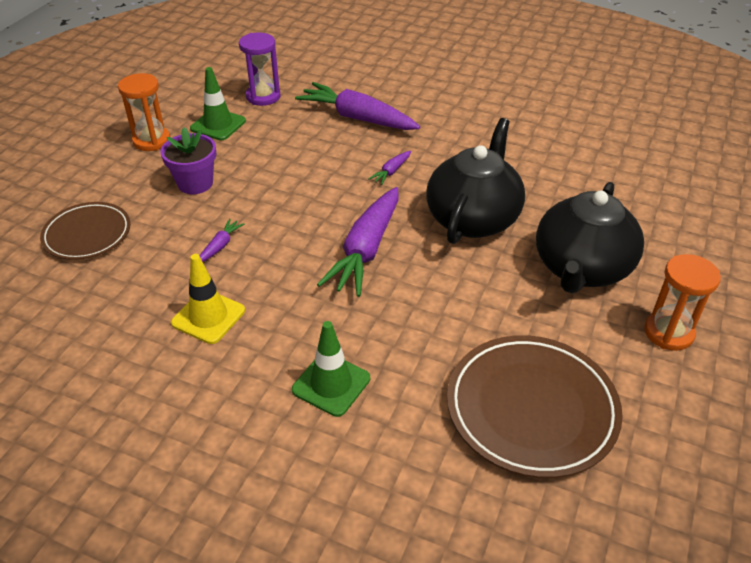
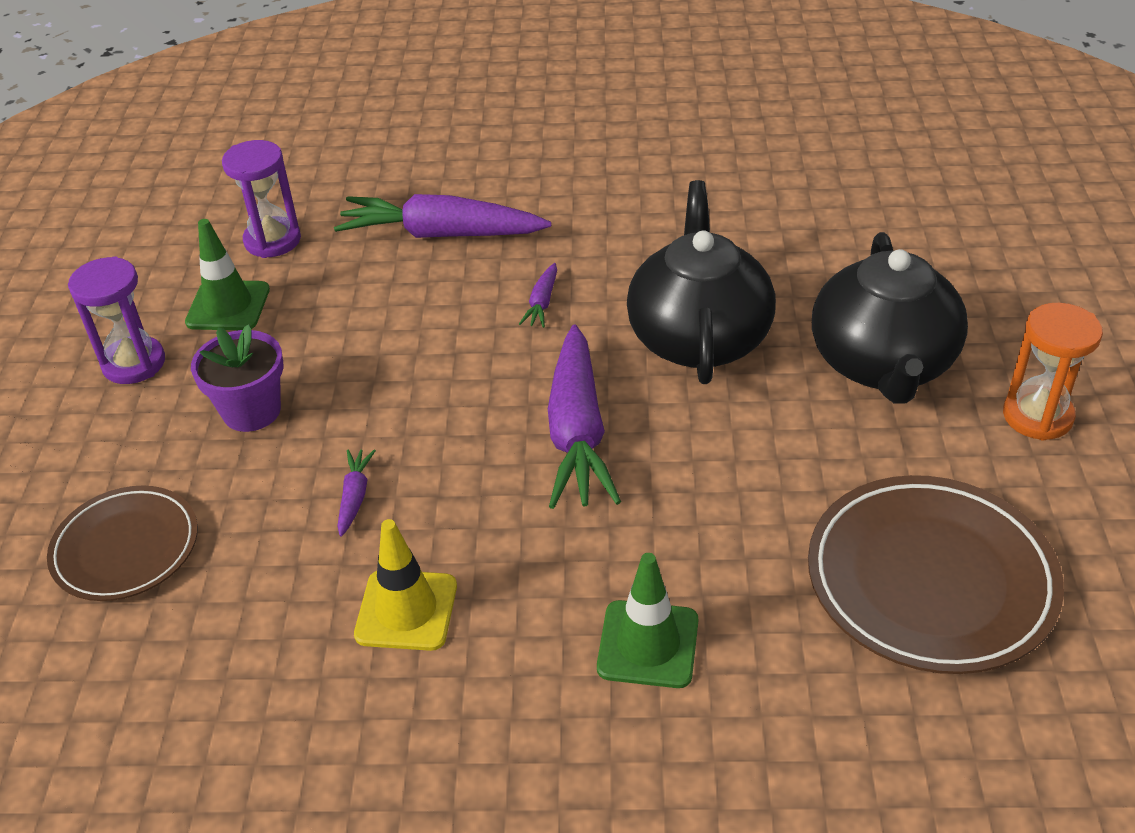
camera: 20 degrees left, 0 degrees up
(151, 141) = (134, 363): orange hourglass -> purple hourglass

